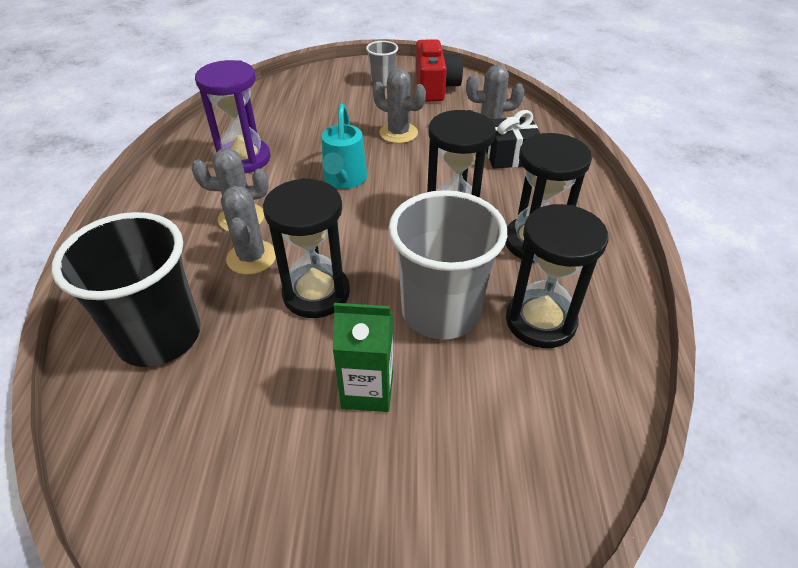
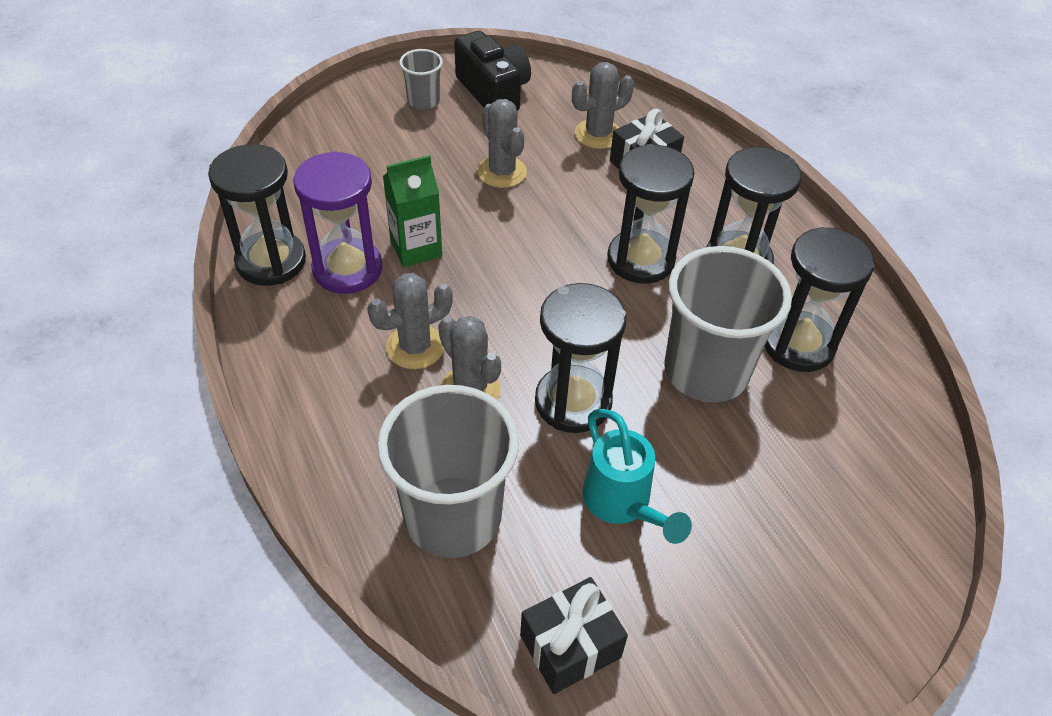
camera: 30 degrees left, 5 degrees up
(149, 473) = (570, 646): none -> black gift
(159, 336) = (453, 517): black cup -> grey cup
(204, 141) = (271, 261): none -> black hourglass
(344, 181) = (491, 257): turquoise watering can -> turquoise watering can (622, 505)
(367, 390) = (700, 477): green carton -> green carton (416, 248)
(398, 133) = (502, 172): grey cactus -> grey cactus turned 60 degrees clockwise
(435, 87) = (493, 92): red camera -> black camera

